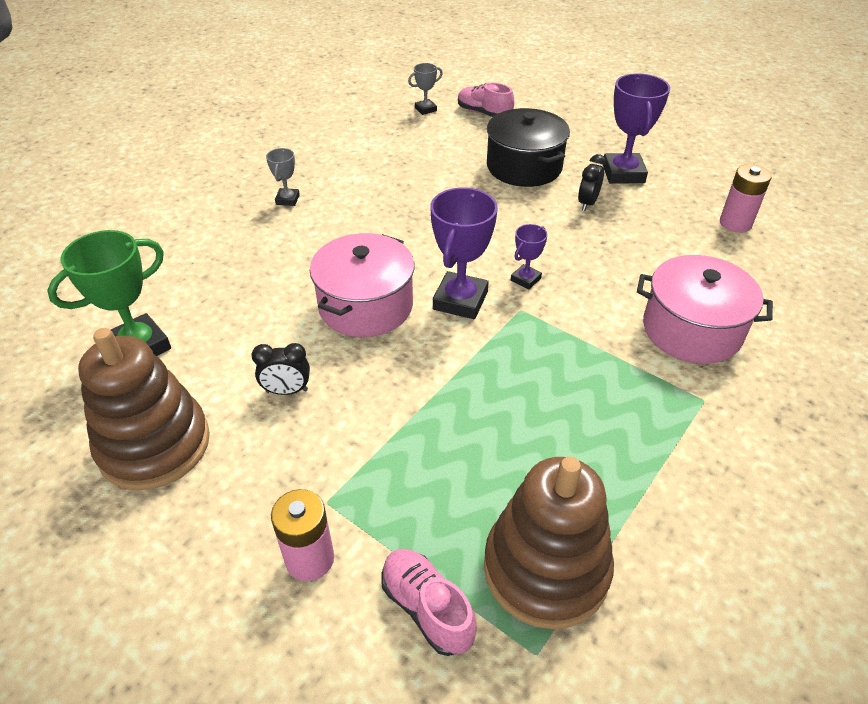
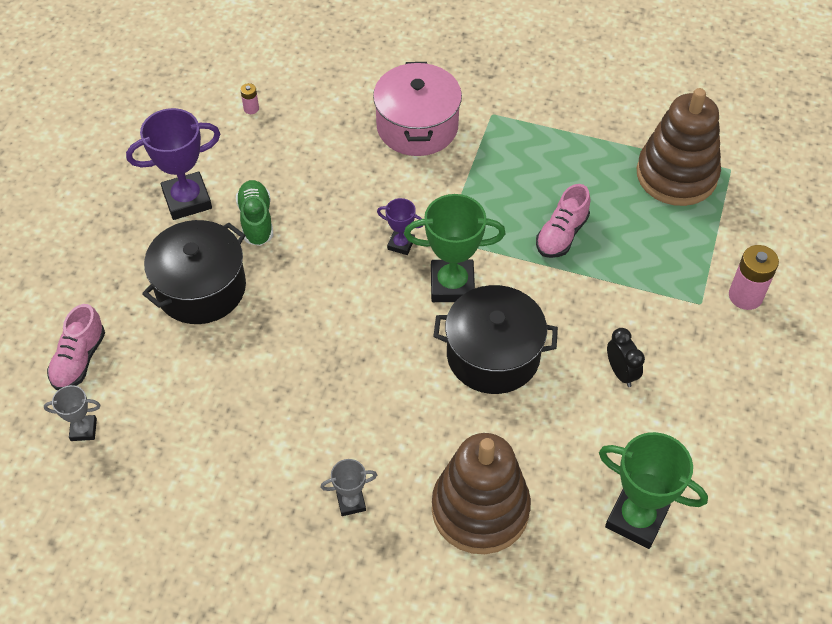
camera: 110 degrees left, 10 degrees up
(154, 445) = (722, 440): brown stacking toy -> brown stacking toy (480, 509)
(365, 306) = (493, 355): pink pot -> black pot
(425, 109) = (83, 430): grey trophy -> grey trophy turned 45 degrees counterclockwise
(427, 608) = (737, 225): pink shoe -> pink shoe (561, 235)
(460, 300) = (452, 285): purple trophy -> green trophy
(587, 203) = (256, 220): black clock -> green shoe
(735, 223) = (251, 109): pink battery -> pink battery, size x0.50

